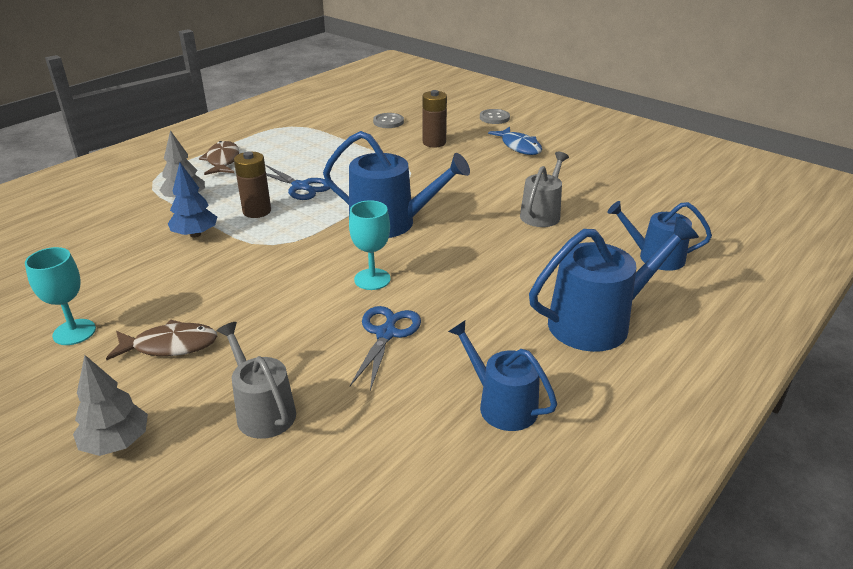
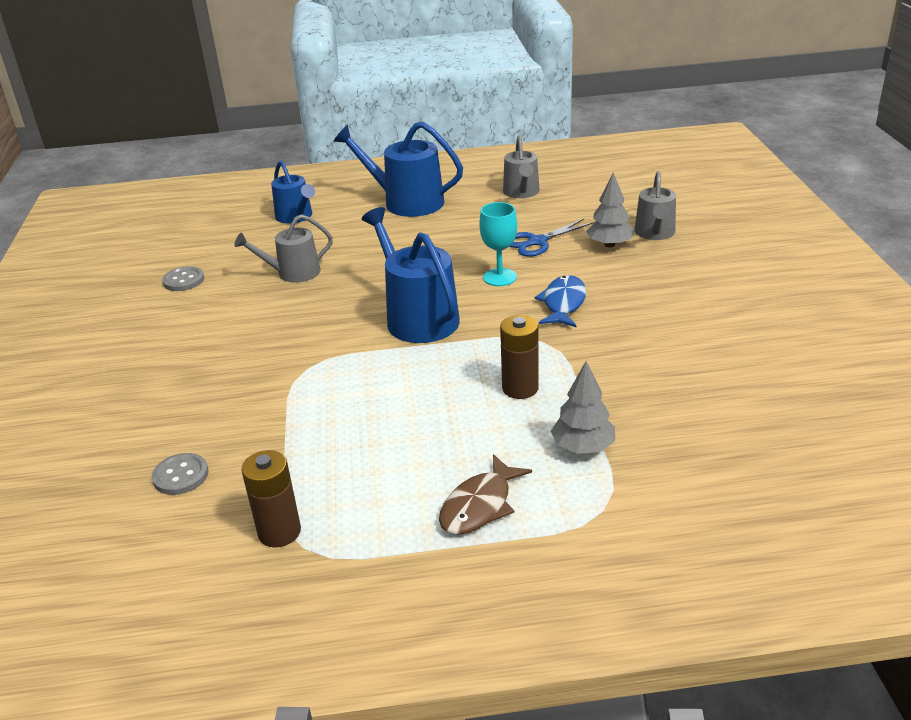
camera: 135 degrees left, 0 degrees up
(74, 332) = (766, 327): turquoise goblet -> none
(116, 443) = (753, 248): grey tree -> grey tree (609, 245)
(170, 345) = (692, 289): brown fish -> none
(195, 234) = (607, 385): blue tree -> none
(301, 187) = (439, 403): blue scissors -> none
(434, 142) = (208, 402): brown battery -> brown battery (279, 532)
(494, 118) = (69, 410): grey button -> grey button (183, 280)
(502, 405) = (521, 192): blue watering can -> grey watering can
(519, 147) = (151, 350): blue fish -> blue fish (563, 303)

